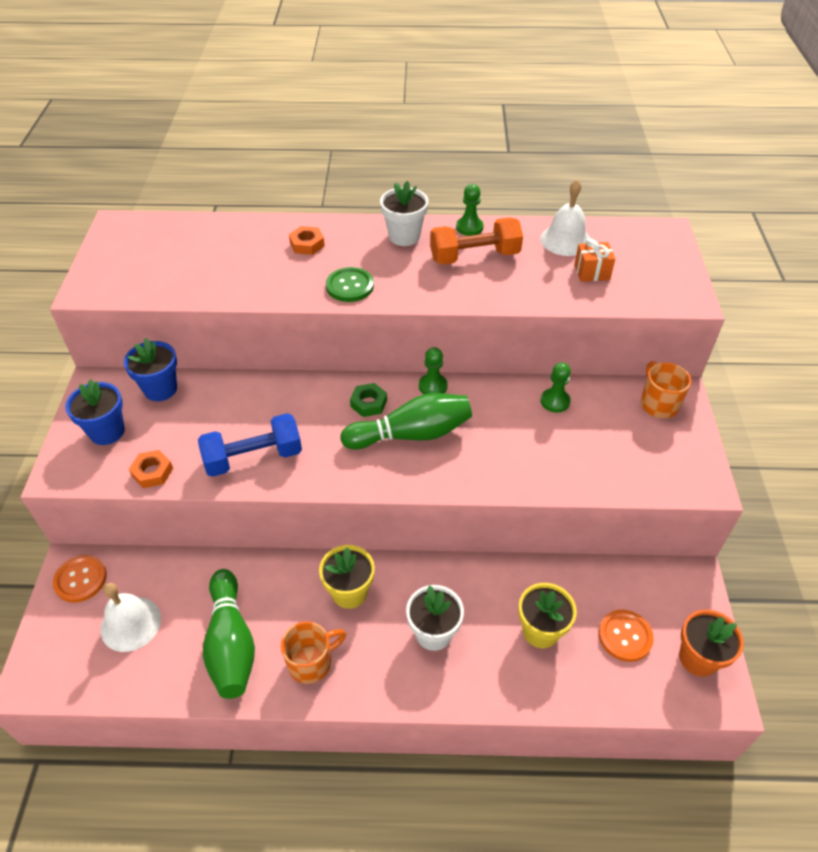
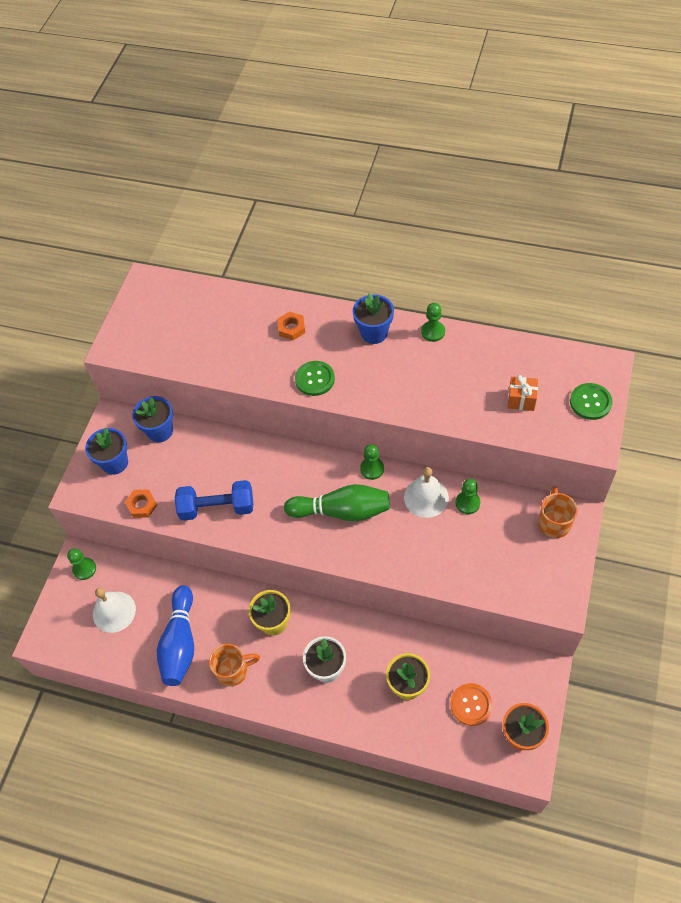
camera: 20 degrees right, 10 degrees up
(80, 579) = (84, 569): orange button -> green pawn
(231, 643) = (180, 643): green bowling pin -> blue bowling pin
(368, 403) = (316, 475): green nut -> none
(404, 236) = (374, 333): white flower pot -> blue flower pot
(474, 256) = (426, 365): orange dumbbell -> none
(565, 240) = (512, 360): white bell -> white bell (426, 497)
(666, 264) = (590, 402): none -> green button

